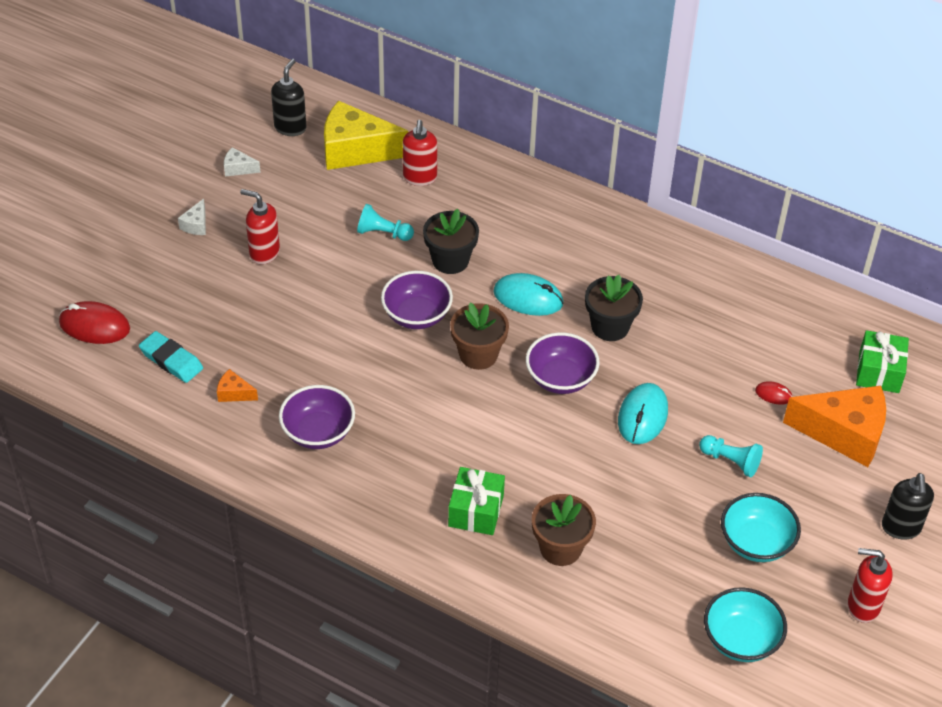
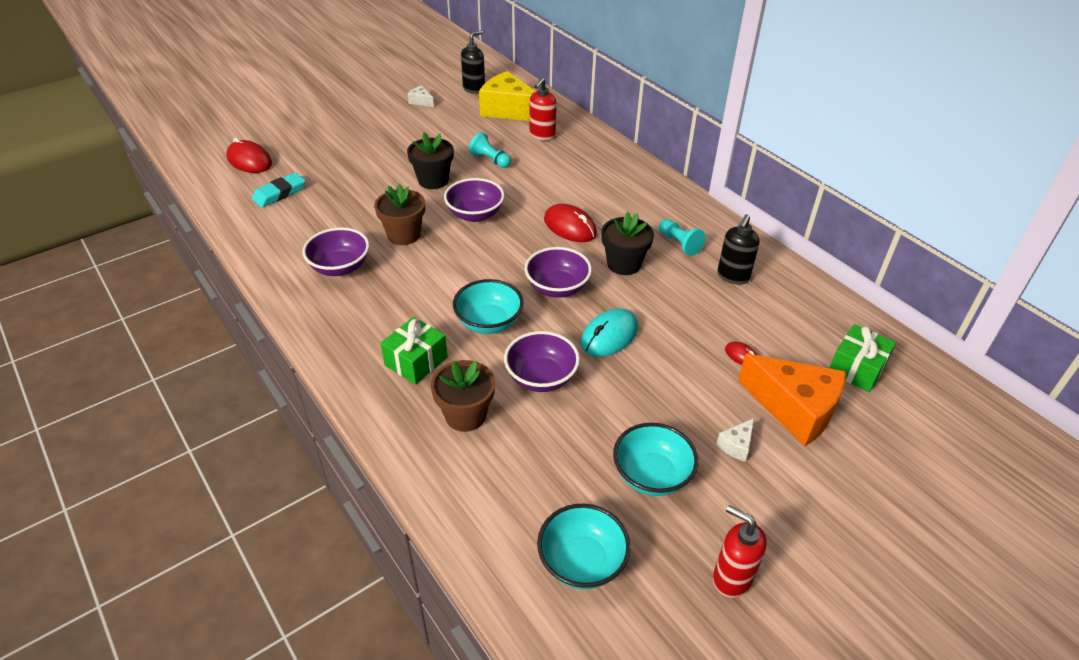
camera: 25 degrees right, 5 degrees down
(171, 360) = (279, 193): turquoise eraser -> turquoise eraser turned 75 degrees clockwise
(196, 225) = (366, 124): white cheese -> white cheese (736, 445)
(234, 393) = (303, 225): orange cheese -> none
(264, 253) = (397, 150): red soap dispenser -> none
(450, 260) = (527, 188): black flower pot -> black flower pot (433, 180)
(478, 355) = (502, 252): brown flower pot -> brown flower pot (404, 235)
(518, 442) = (489, 322): none -> turquoise bowl
(528, 298) = (570, 227): turquoise mouse -> red mouse
(605, 484) = (541, 377): none -> purple bowl
(731, 461) = (668, 396): turquoise pawn -> turquoise pawn (679, 243)
(901, 528) = (813, 515): black soap dispenser -> black soap dispenser (733, 276)

